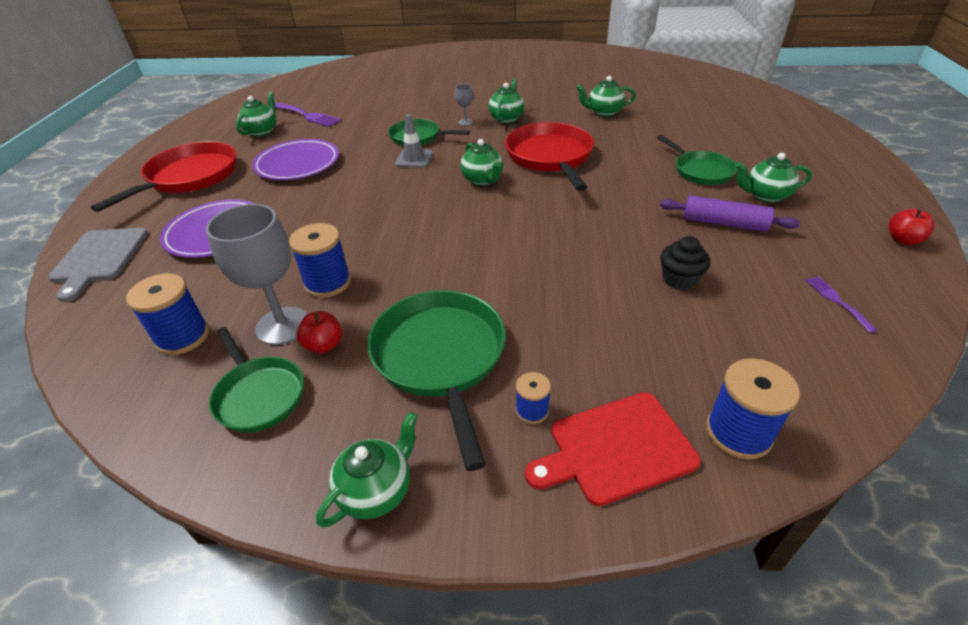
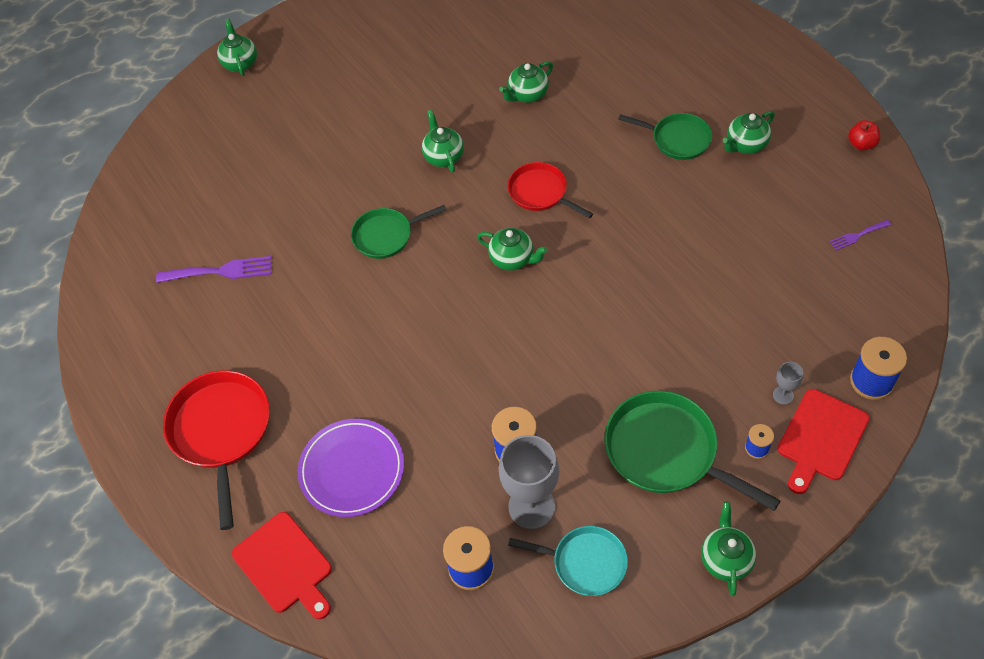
camera: 35 degrees left, 15 degrees up
(99, 258) = (285, 565): grey cutting board -> red cutting board
(259, 395) = (585, 563): green pan -> turquoise pan
(262, 131) = (203, 325): green teapot -> green teapot (240, 63)
(297, 164) = (310, 345): purple plate -> none
(324, 345) = (580, 499): red apple -> none
(414, 159) = (419, 269): grey traffic cone -> none
(465, 122) = (408, 185): grey goblet -> grey goblet (783, 395)
(550, 157) = (540, 192): red pan -> red pan, size x0.62
(679, 279) = (753, 278): black cupcake -> none
(724, 223) = (740, 197): purple rolling pin -> none
(837, 301) = (857, 235): purple fork -> purple fork turned 60 degrees counterclockwise

